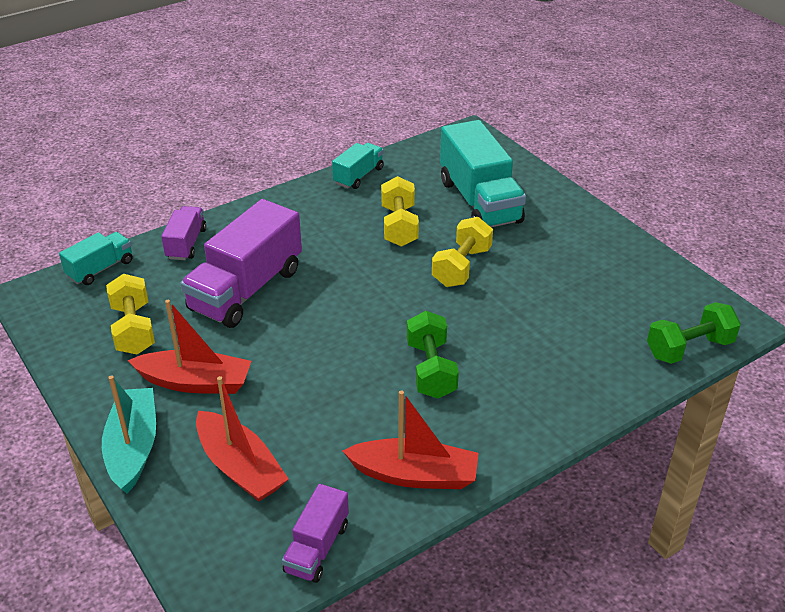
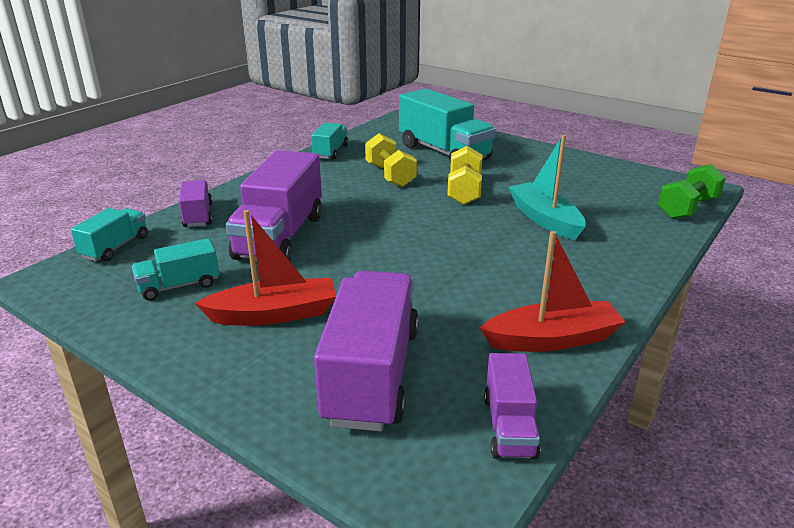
camera: 20 degrees left, 10 degrees down
(133, 329) = (179, 286): yellow dumbbell -> turquoise truck
(133, 447) = (237, 385): turquoise boat -> turquoise boat (545, 219)
(240, 467) = (372, 374): red boat -> purple truck
(431, 370) = (498, 260): green dumbbell -> none

